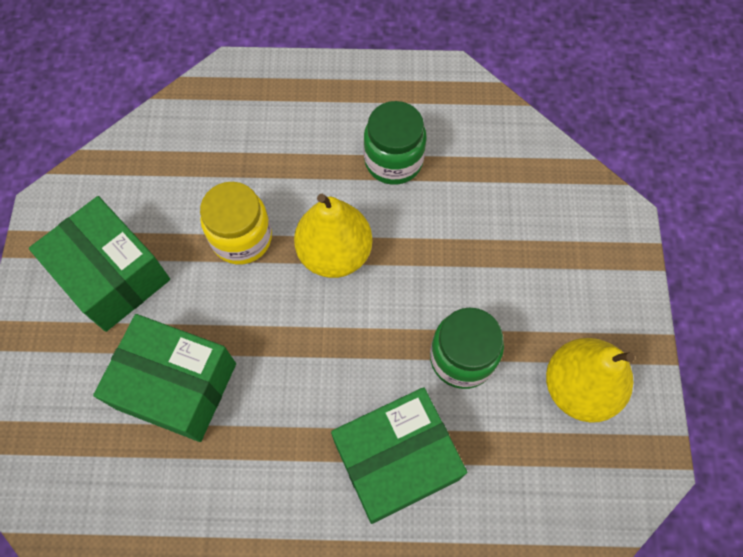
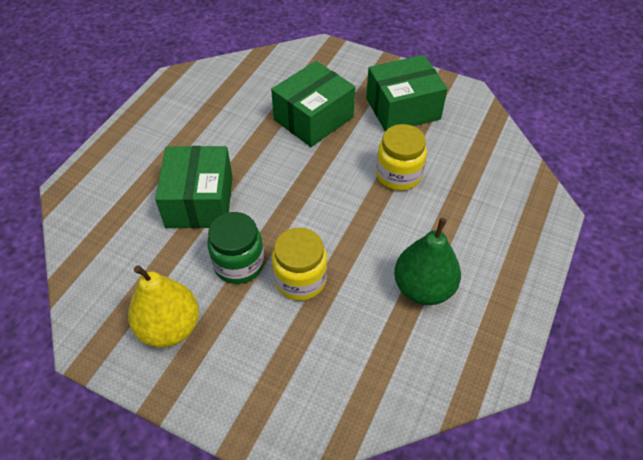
camera: 115 degrees right, 15 degrees down
(334, 253) = (360, 221): yellow pear -> none
(393, 161) = (423, 288): green jar -> green pear
(447, 281) = (300, 280): none -> yellow jar

